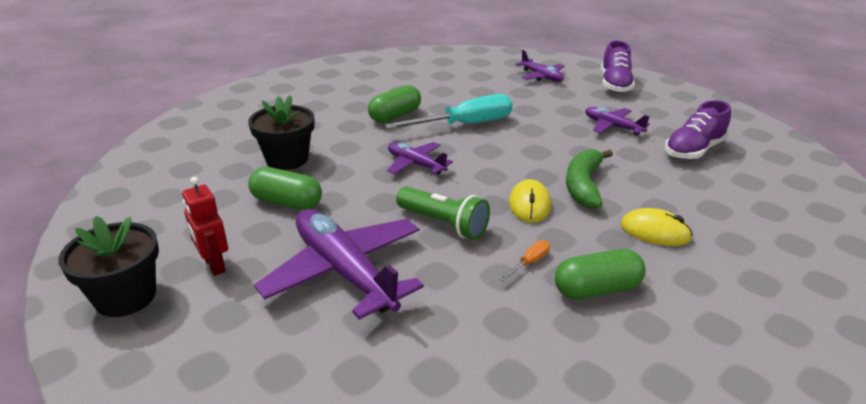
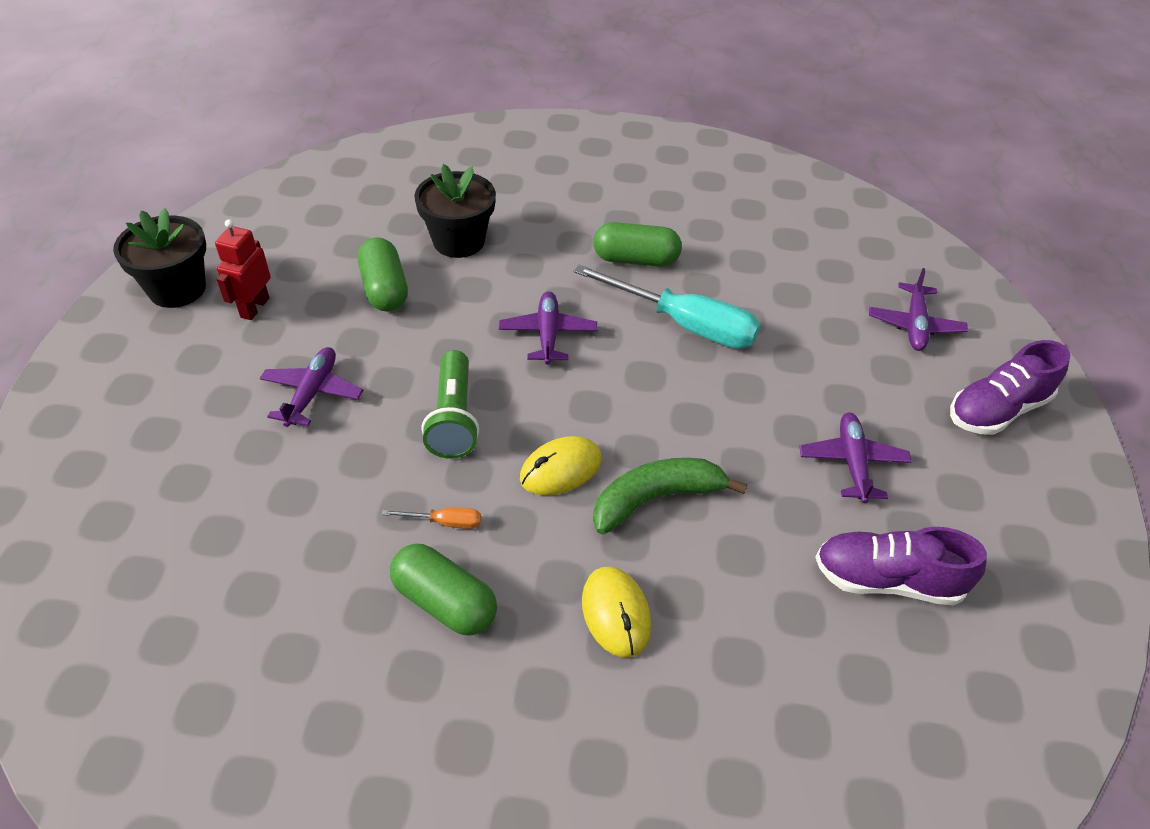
camera: 50 degrees right, 15 degrees up
(344, 272) = (312, 393): purple plane -> purple plane, size x0.53

